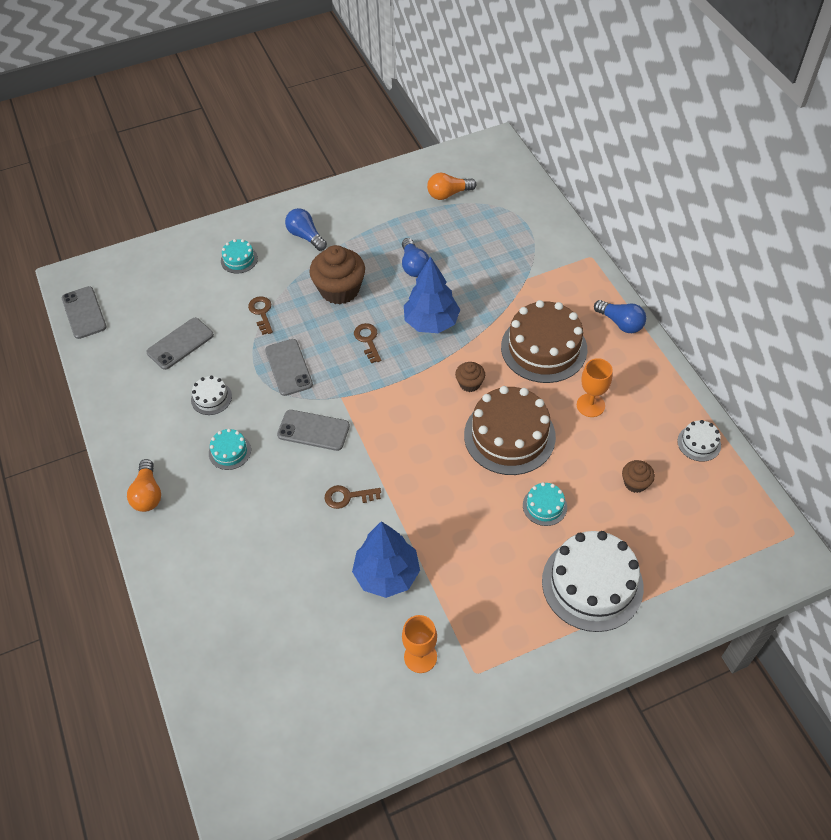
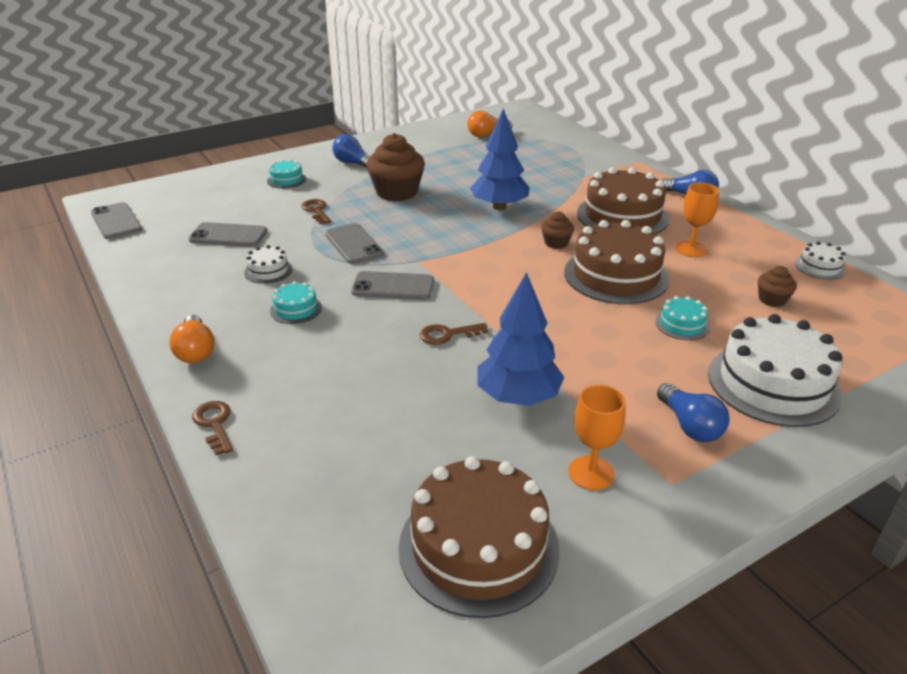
camera: 10 degrees left, 20 degrees down
(180, 344) = (228, 235): grey phone -> grey phone turned 60 degrees clockwise
(326, 711) = (478, 547): none -> brown cake
(368, 340) = (436, 221): brown key -> brown key (215, 424)
(414, 266) = (468, 174): blue light bulb -> blue light bulb (690, 426)

